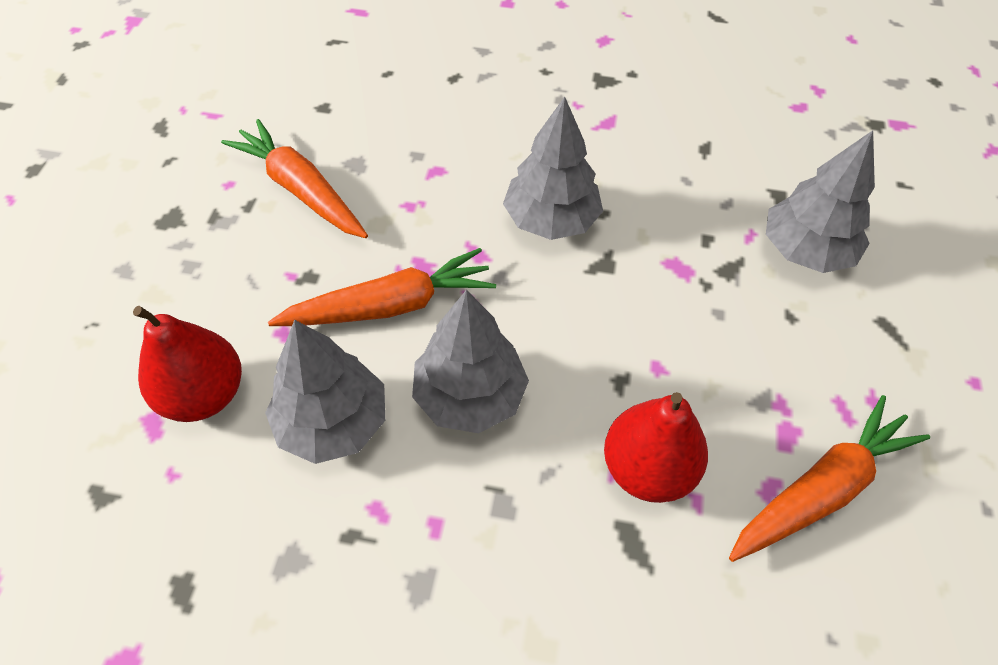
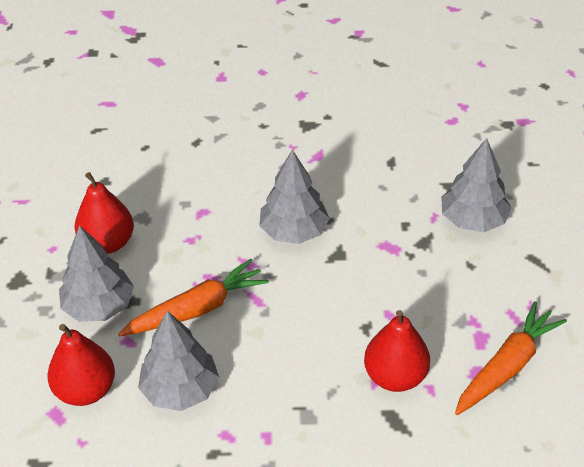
camera: 10 degrees left, 10 degrees down
(301, 190) = (107, 243): orange carrot -> red pear
(470, 396) = (268, 356): grey tree -> grey tree (99, 306)

